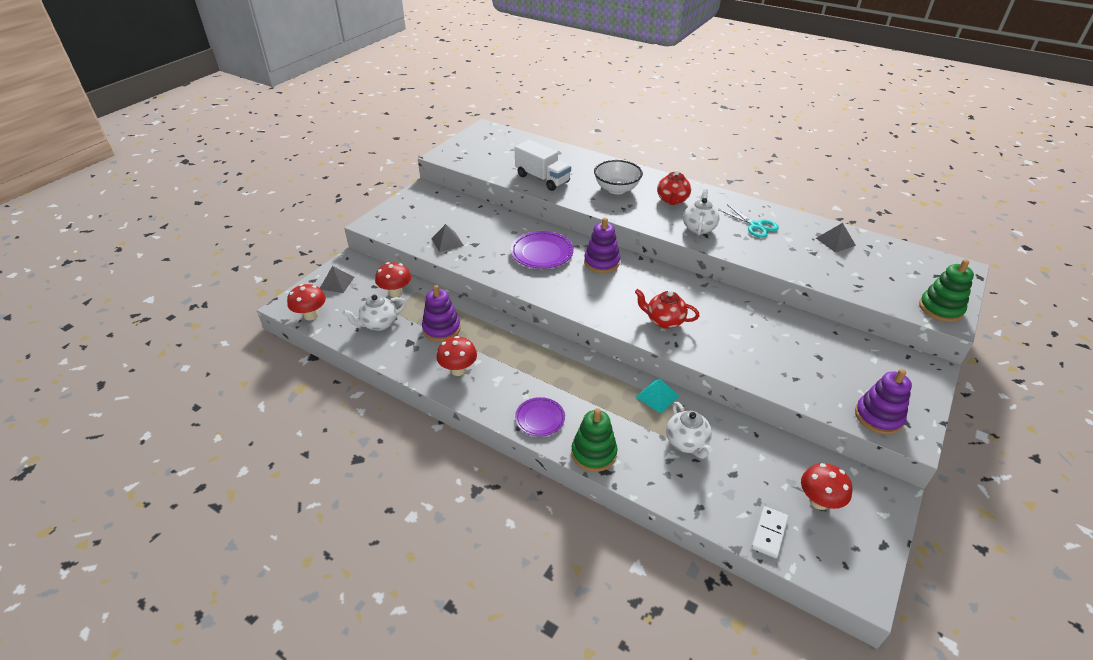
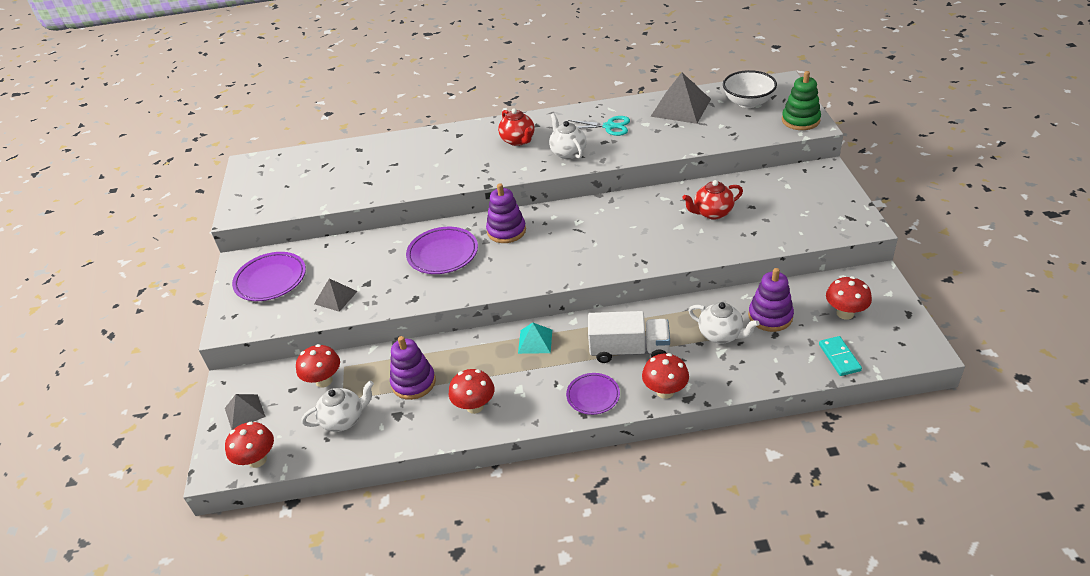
camera: 35 degrees left, 0 degrees up
(379, 324) = (344, 419): white teapot -> white teapot turned 135 degrees counterclockwise
(426, 209) = (271, 280): none -> purple plate
(542, 179) = (375, 183): white truck -> white truck (629, 350)
(593, 453) = (665, 391): green stacking toy -> red mushroom
(616, 189) = (457, 156): white bowl -> white bowl (748, 102)
(657, 396) = (661, 315): turquoise pyramid -> turquoise pyramid (535, 341)
(664, 321) = (614, 249): red teapot -> red teapot (712, 213)
(769, 533) = (839, 357): white domino -> turquoise domino
(835, 241) = (681, 107): grey pyramid -> grey pyramid, size x1.79
(878, 417) = (831, 225): purple stacking toy -> purple stacking toy (770, 316)

